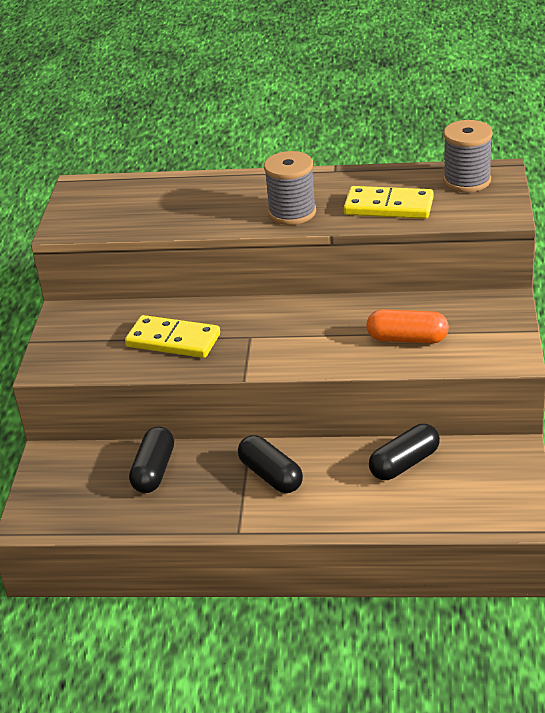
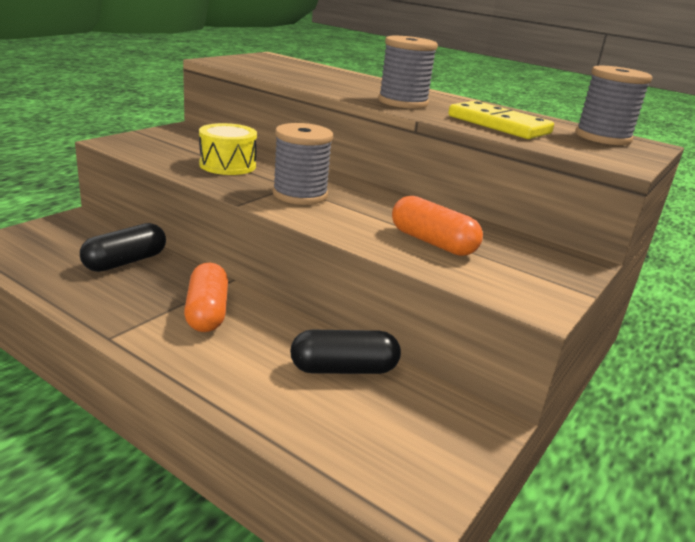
camera: 25 degrees right, 10 degrees down
(173, 340) = (227, 165): yellow domino -> yellow drum
(269, 342) = (300, 195): none -> grey spool
(271, 475) = (207, 312): black capsule -> orange capsule

